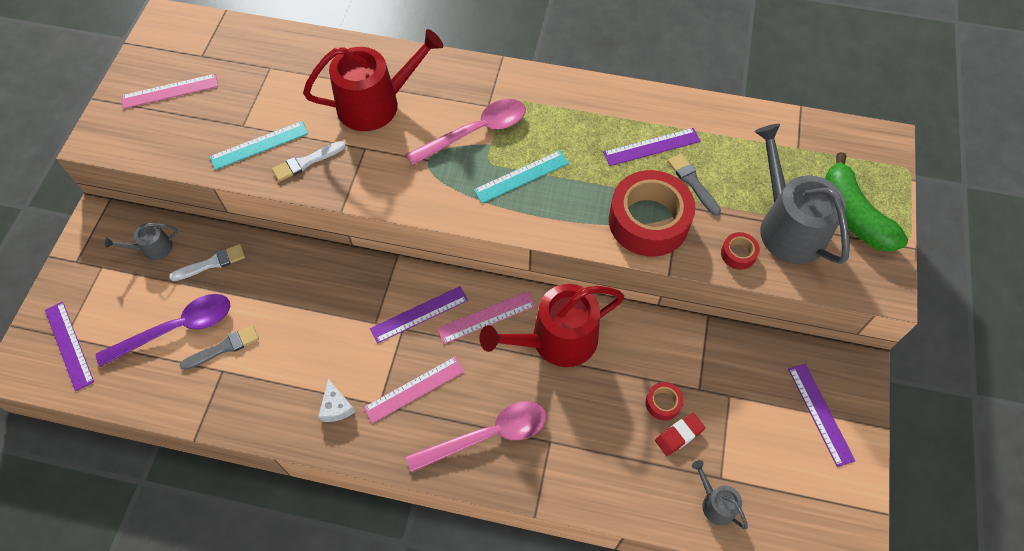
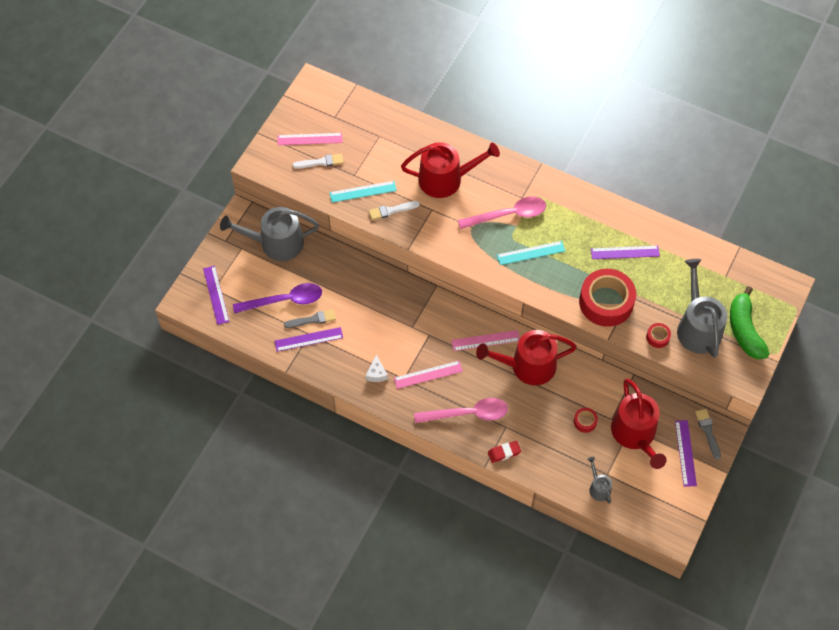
camera: 15 degrees right, 0 degrees up
(153, 249) = (276, 243): grey watering can -> grey watering can, size x2.13
(212, 263) = (313, 262): white brush -> white brush (320, 162)
(419, 314) = (442, 328): purple ruler -> purple ruler (308, 339)
(679, 435) = (589, 443): red eraser -> red eraser (504, 453)
(692, 182) = (644, 283): grey brush -> grey brush (708, 431)
(740, 403) = (635, 434): none -> red watering can

